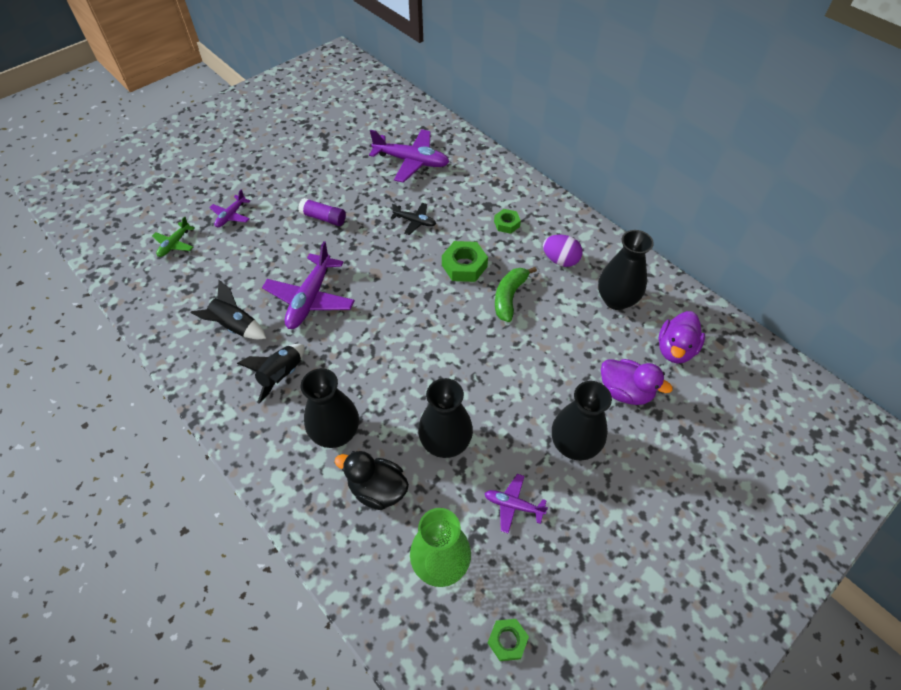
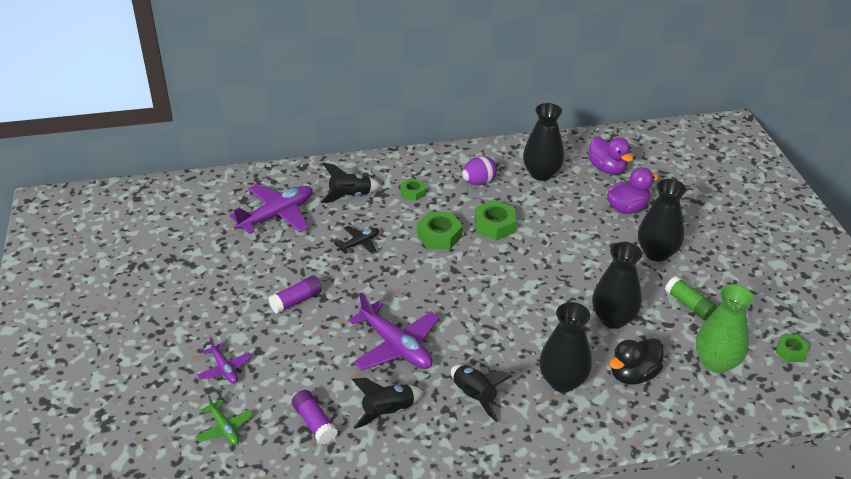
camera: 60 degrees left, 15 degrees down
(203, 289) = (314, 423): none -> purple glue stick
(469, 189) = (350, 196): none -> black rocket
(509, 297) = (494, 225): green banana -> green nut
(513, 505) = (689, 305): purple plane -> green glue stick

